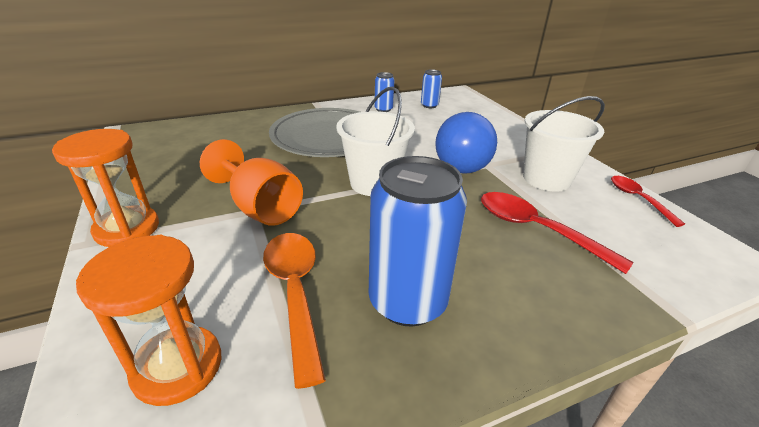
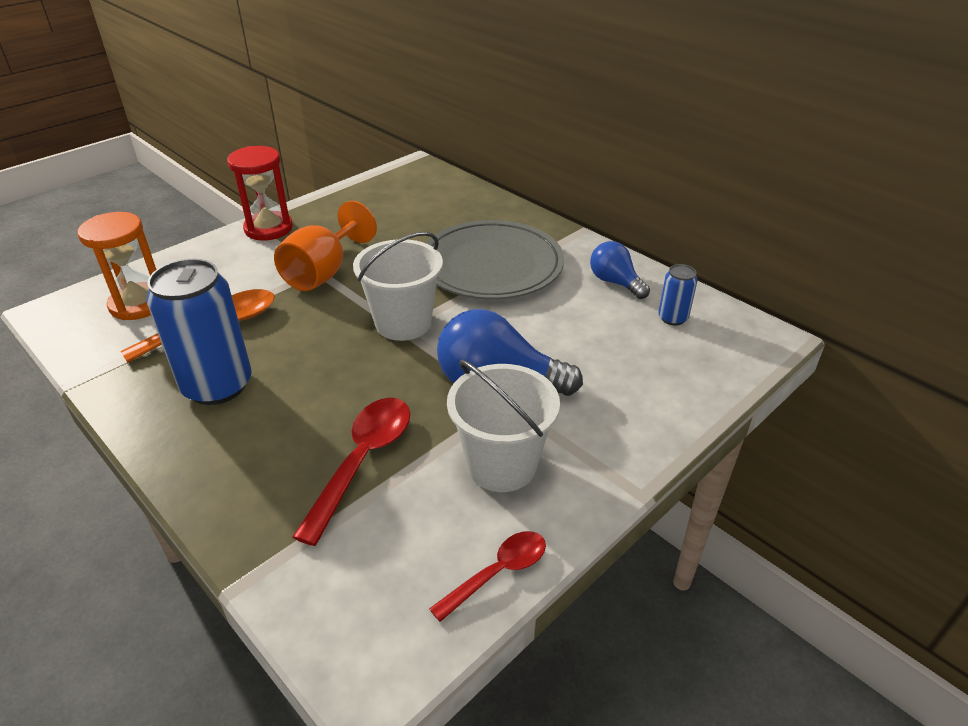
camera: 70 degrees right, 5 degrees up
(127, 229) = (268, 228): orange hourglass -> red hourglass
(383, 109) = (615, 282): blue can -> blue light bulb

